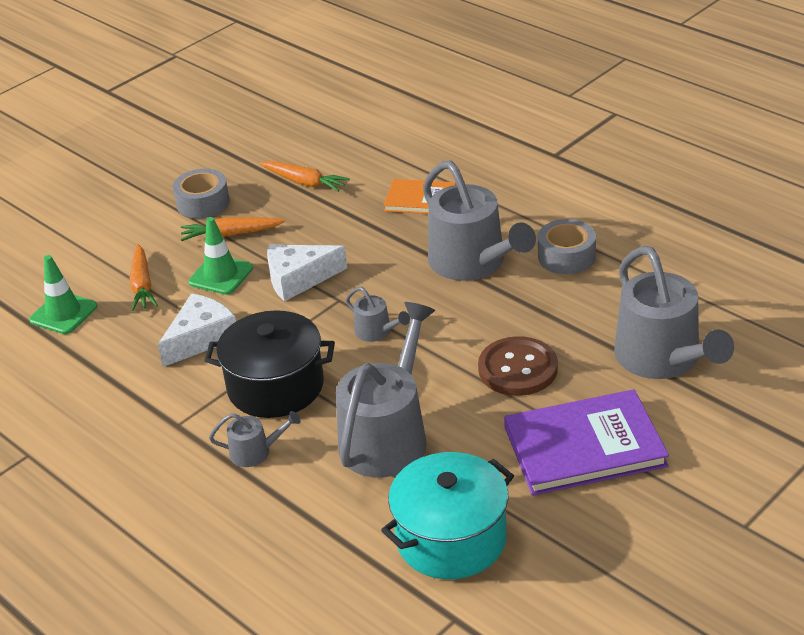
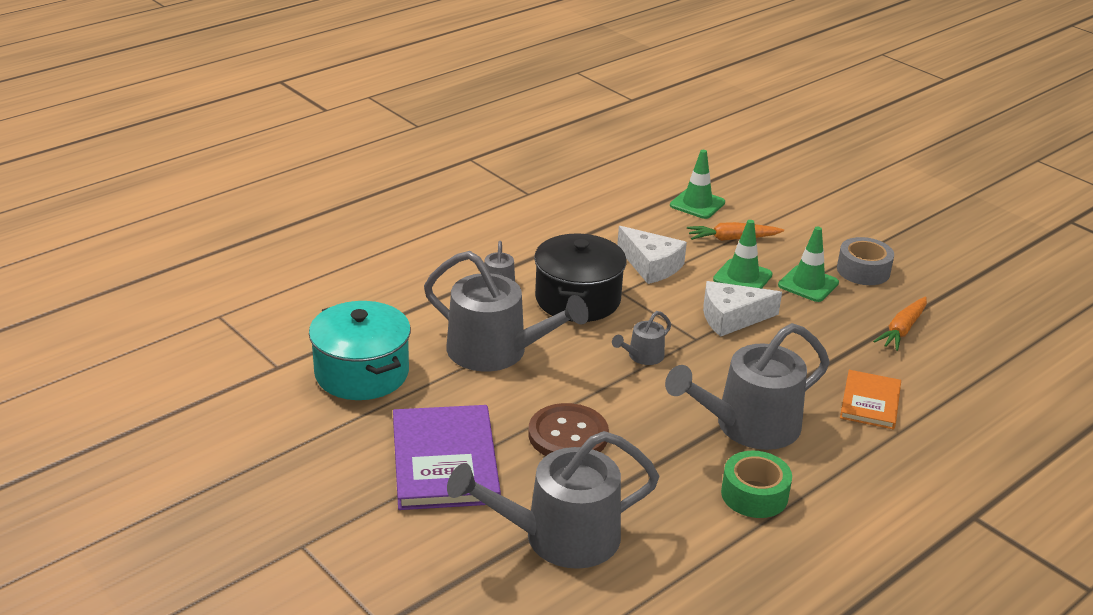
camera: 90 degrees right, 5 degrees down
(231, 234) = (808, 284): orange carrot -> green traffic cone
(298, 279) = (731, 318): white cheese -> white cheese turned 90 degrees counterclockwise
(566, 256) = (754, 495): grey tape -> green tape

